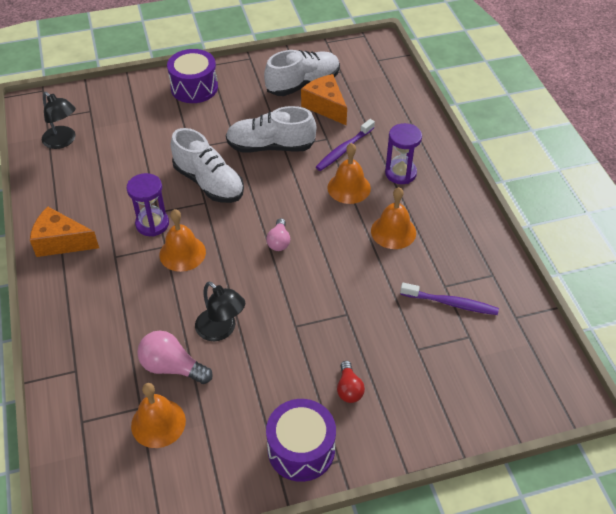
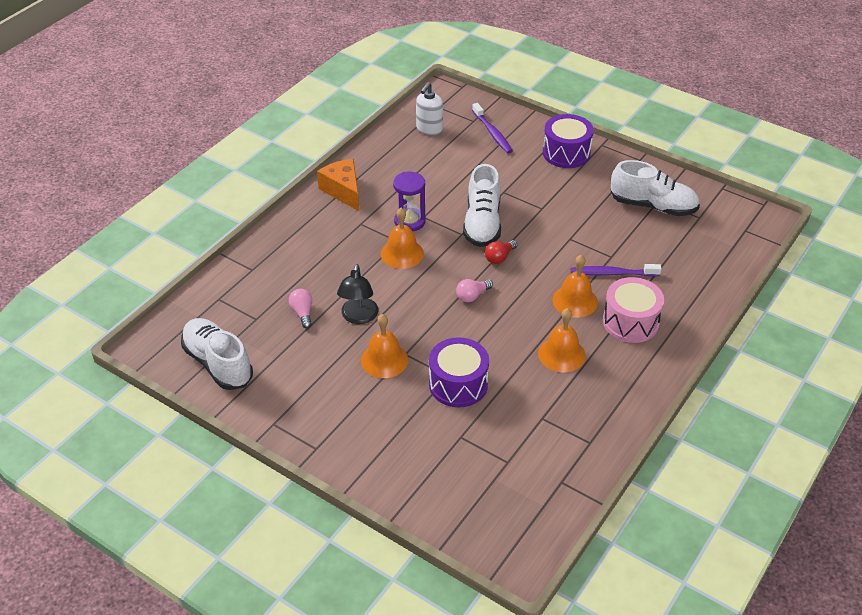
camera: 50 degrees right, 5 degrees down
(63, 141) = (429, 129): black lamp -> white soap dispenser
(158, 423) = (253, 335): orange bell -> orange bell (384, 360)
(172, 367) = (302, 313): pink light bulb -> pink light bulb, size x0.63
(270, 146) = (560, 231): white shoe -> white shoe (218, 363)
(301, 449) = (304, 422): purple drum -> purple drum (458, 384)
(325, 106) = (646, 234): orange cheese -> none
(349, 389) = (381, 417): red light bulb -> red light bulb (499, 257)
(400, 173) = (630, 322): purple hourglass -> pink drum
(451, 303) = (528, 432): purple toothbrush -> purple toothbrush (492, 133)

